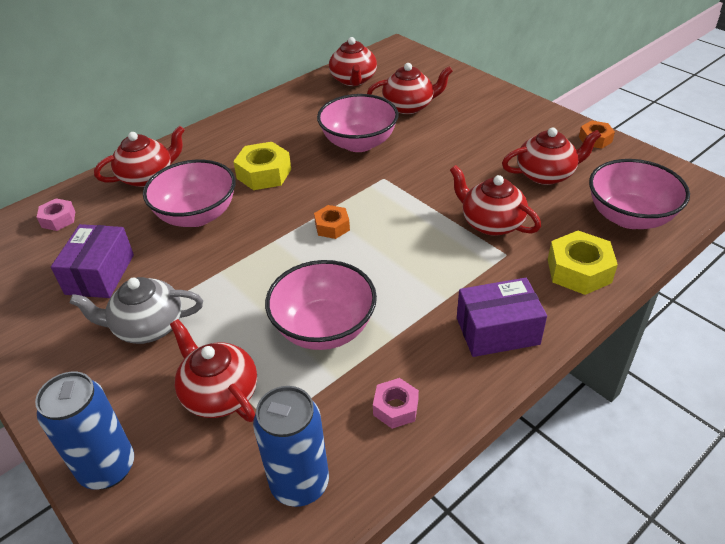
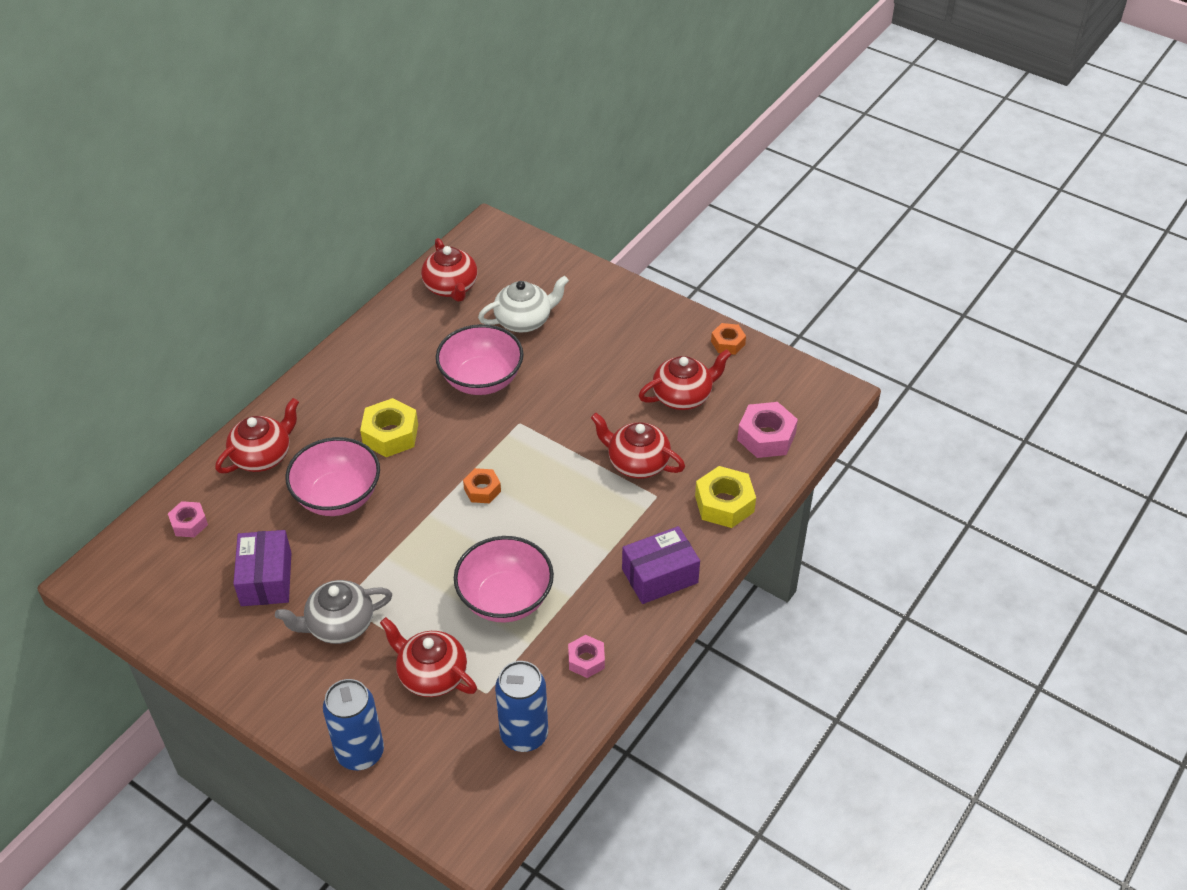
camera: 15 degrees left, 5 degrees up
(409, 106) = (524, 320): red teapot -> white teapot
(629, 217) = (766, 437): pink bowl -> pink nut

